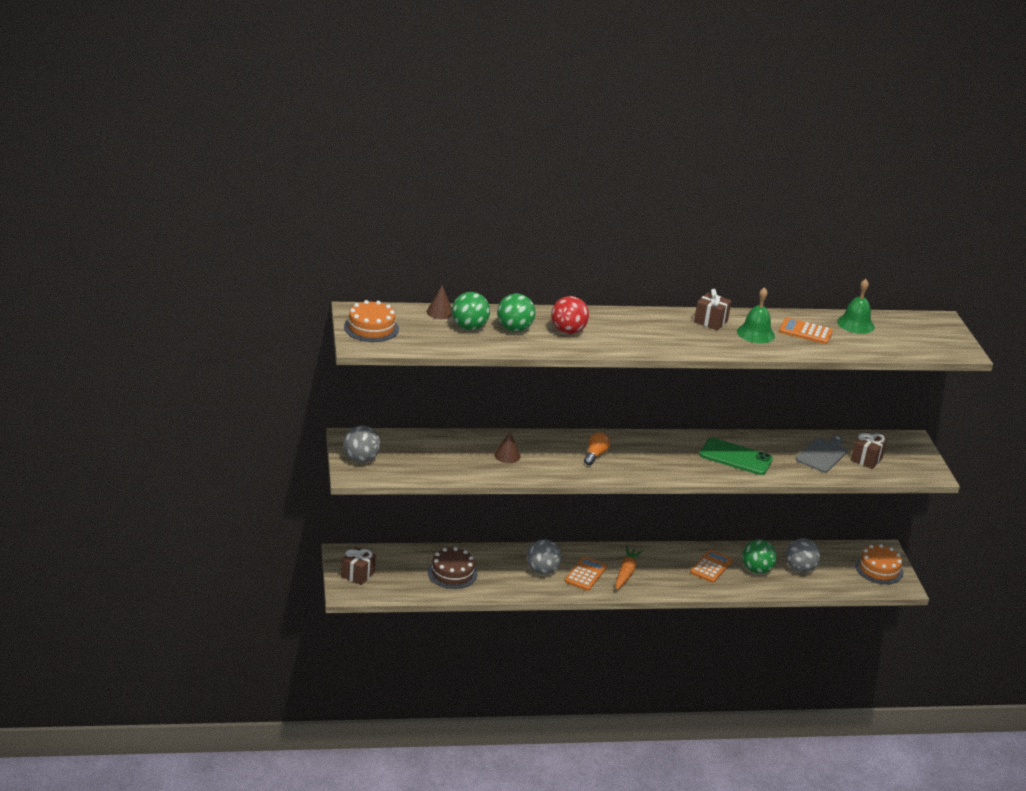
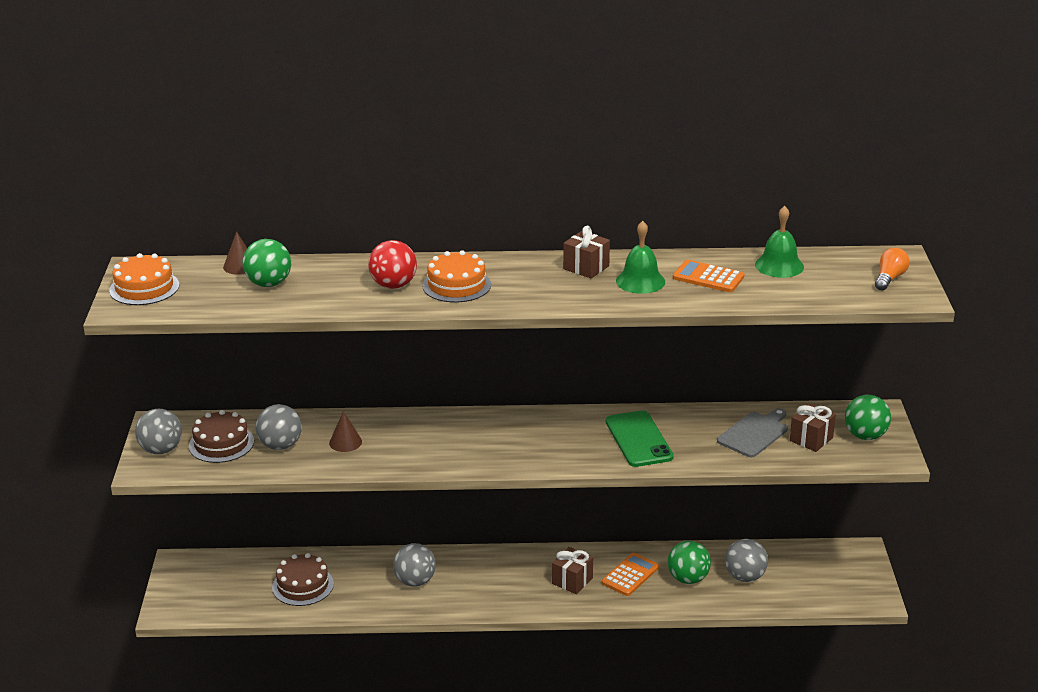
camera: 10 degrees right, 0 degrees up
(357, 574) = (187, 588): brown gift -> brown gift (572, 581)
(408, 455) = (221, 444): none -> brown cake
(456, 457) = (280, 446): none -> grey ball
(514, 329) = (325, 284): green ball -> green ball (865, 436)
(585, 574) = (468, 586): orange calculator -> none
(595, 455) = (457, 440): orange light bulb -> orange light bulb (889, 278)
(626, 573) = (520, 584): orange carrot -> none
(735, 457) = (638, 439): green phone -> green phone turned 45 degrees clockwise
(879, 569) = (848, 576): orange cake -> orange cake (456, 285)

